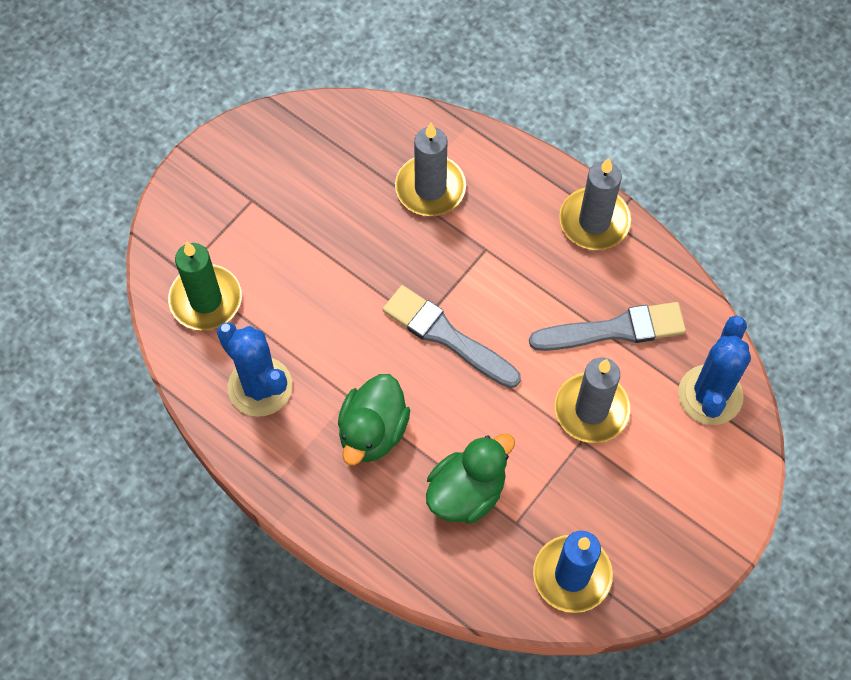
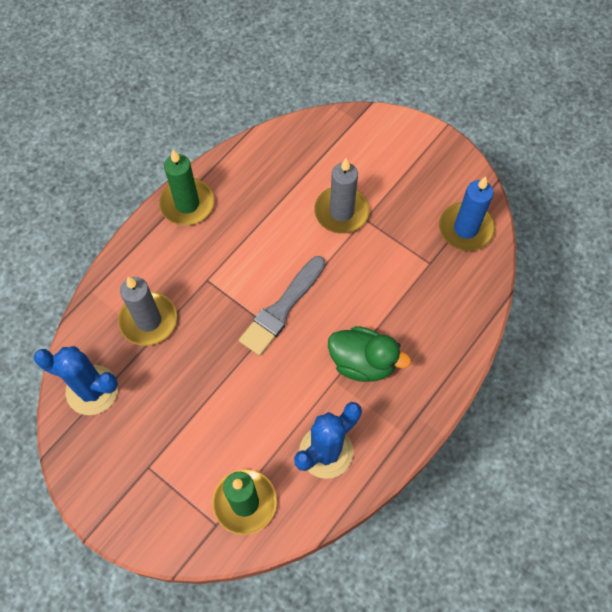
camera: 90 degrees left, 0 degrees up
(467, 492) = (408, 295): green duck -> none
(594, 221) = (187, 204): grey candle -> green candle
(614, 329) = (278, 194): grey brush -> none
(710, 395) = (329, 139): blue cactus -> blue cactus (92, 390)

